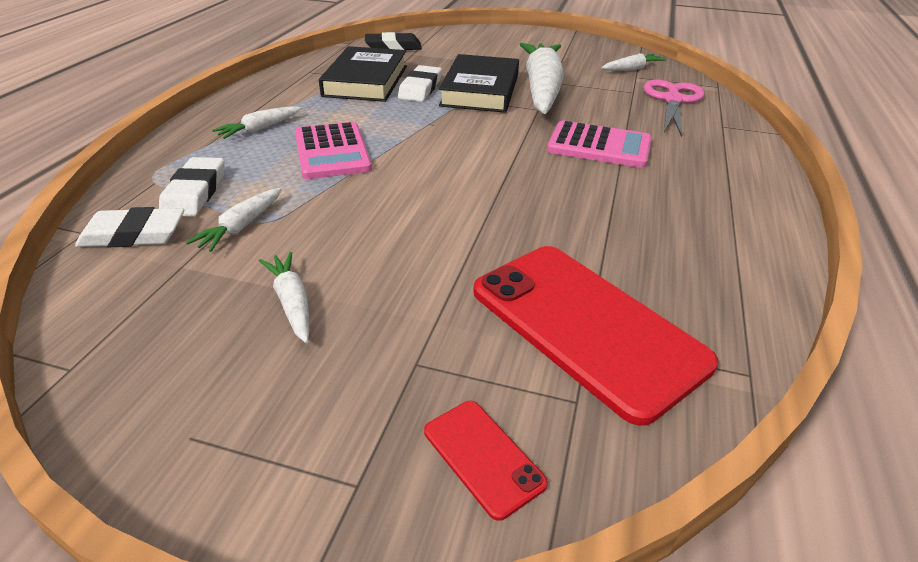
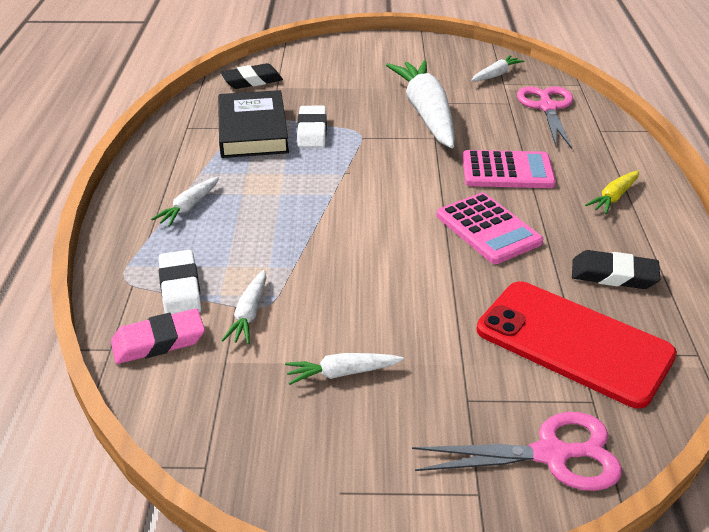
camera: 15 degrees left, 0 degrees up
(134, 234) = (158, 341): white eraser -> pink eraser
(292, 302) = (342, 373): white carrot -> white carrot turned 60 degrees counterclockwise
(332, 152) = (275, 220): pink calculator -> pink calculator (488, 229)
(480, 90) = (370, 124): black book -> none
(483, 457) = (551, 454): red phone -> pink scissors
(674, 262) = (613, 275): none -> black eraser
(710, 187) = (613, 197): none -> yellow carrot

